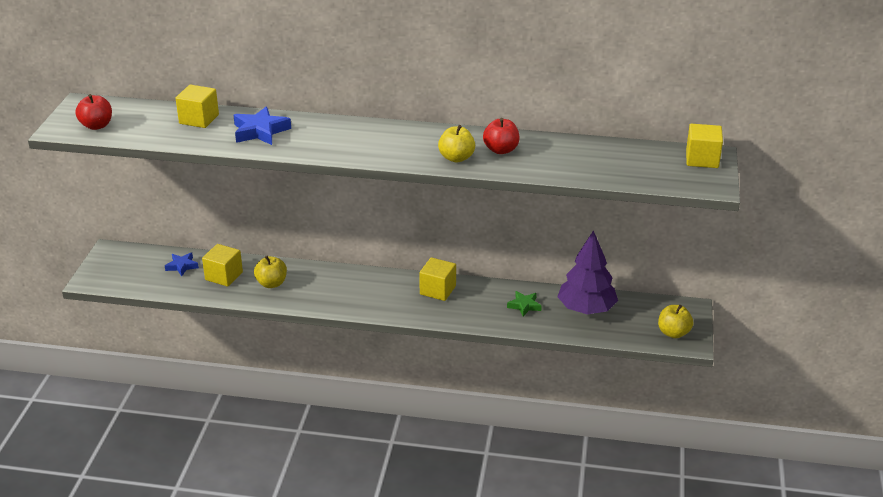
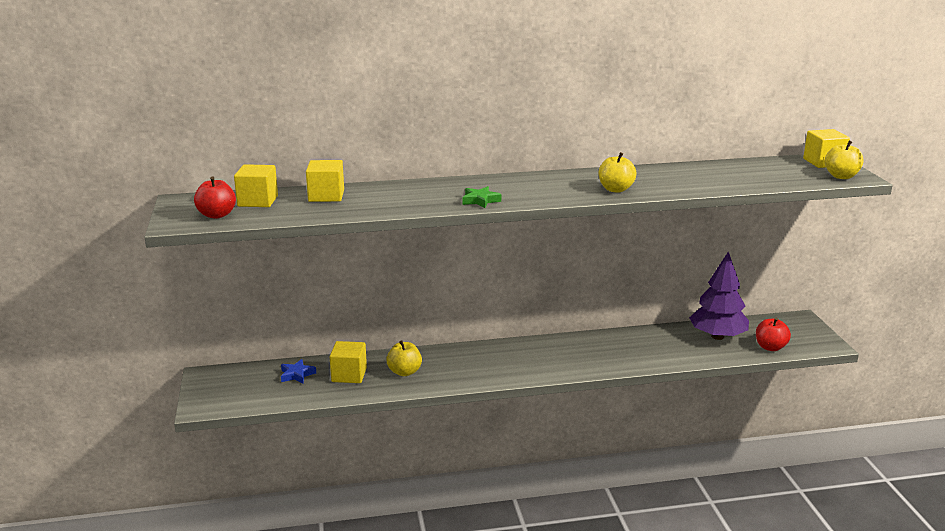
camera: 20 degrees left, 10 degrees down
(260, 131) = (401, 196): blue star -> none
(437, 290) = (572, 347): yellow cube -> yellow cube (258, 201)
(501, 150) = (648, 179): red apple -> red apple (770, 347)
(524, 306) = (661, 344): green star -> green star (480, 200)
(673, 333) = (807, 340): yellow apple -> yellow apple (841, 176)

